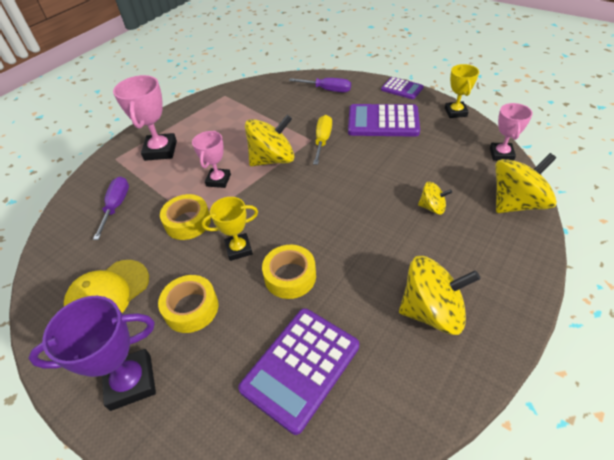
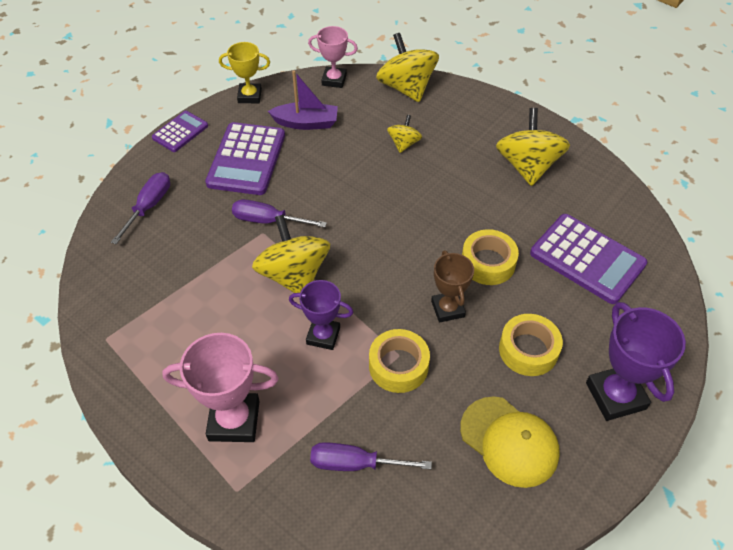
camera: 90 degrees left, 5 degrees up
(218, 180) = (323, 336): pink trophy -> purple trophy
(239, 249) = (447, 309): yellow trophy -> brown trophy
(322, 141) = (268, 221): yellow screwdriver -> purple screwdriver
(436, 145) = (306, 123): none -> purple boat

